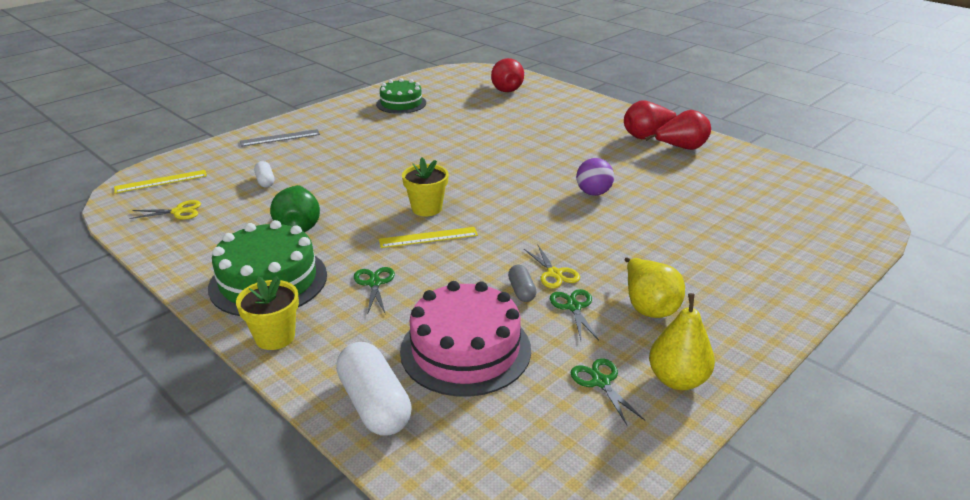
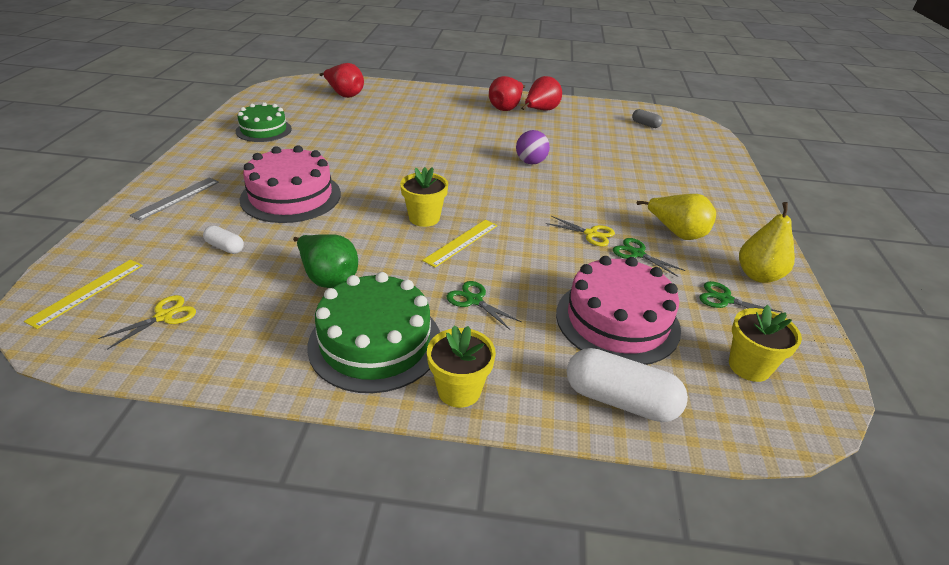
camera: 40 degrees left, 5 degrees up
(353, 159) = (291, 196): none -> pink cake
(521, 291) = (589, 257): grey capsule -> grey capsule (645, 124)
(529, 443) = (749, 366): none -> yellow flower pot

